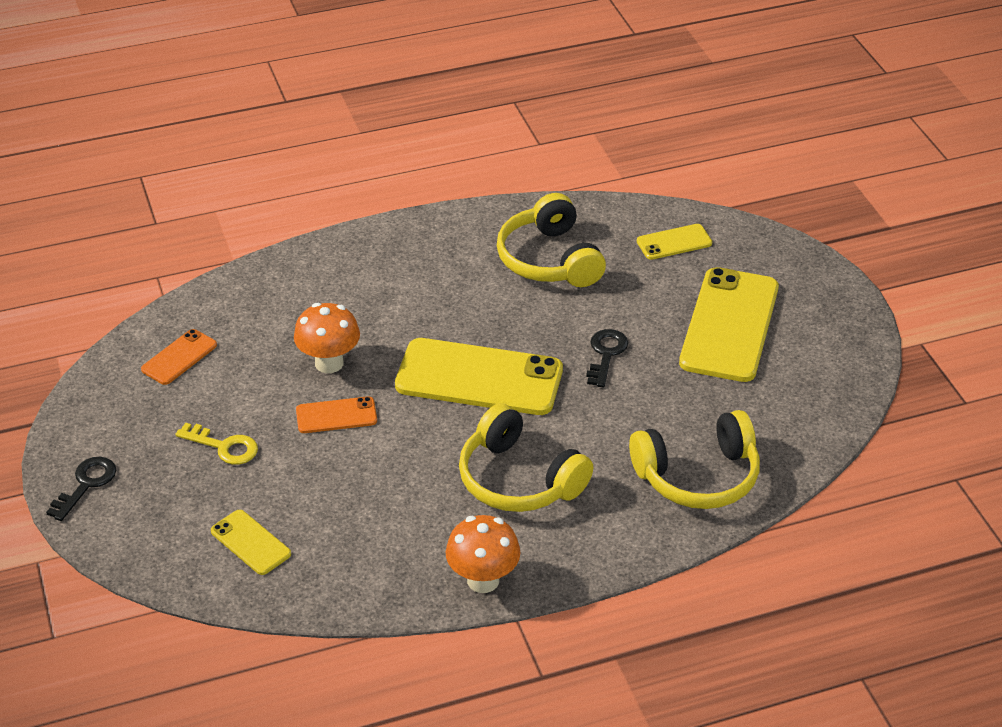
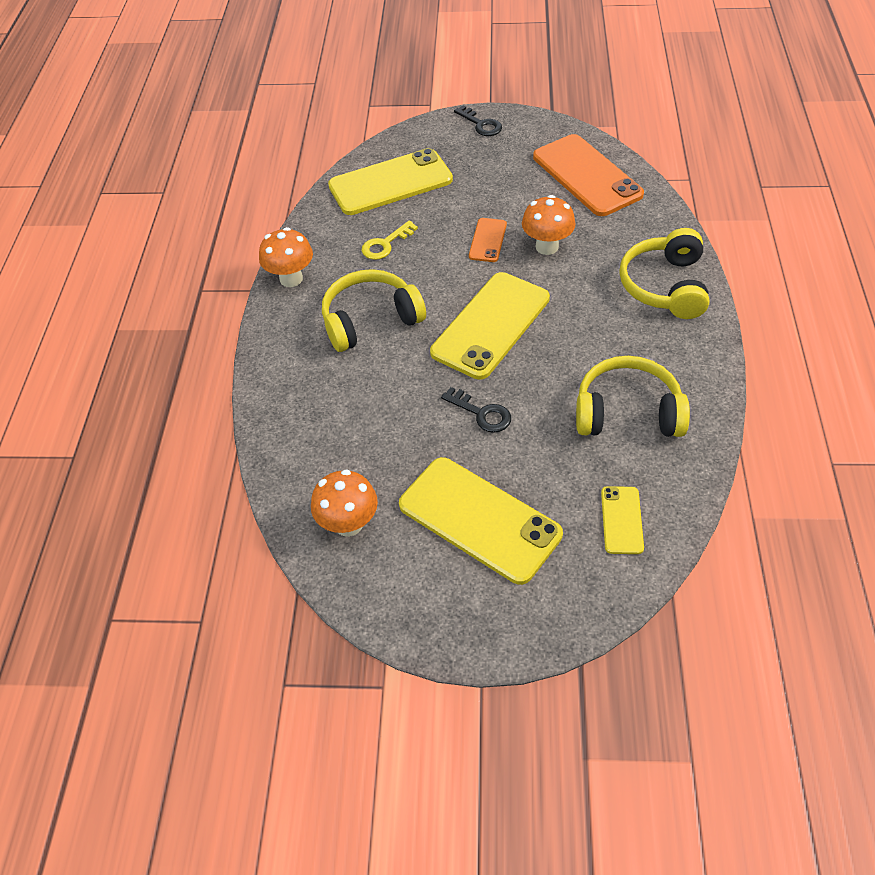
camera: 115 degrees right, 10 degrees up
(179, 357) = (587, 175): orange phone -> orange phone, size x2.07
(223, 446) = (484, 183): yellow key -> yellow key (385, 244)
(250, 543) = (390, 183): yellow phone -> yellow phone, size x2.07
(698, 476) = (311, 427): yellow headphones -> yellow headphones (665, 286)
(792, 409) = (348, 524): none -> orange mushroom

